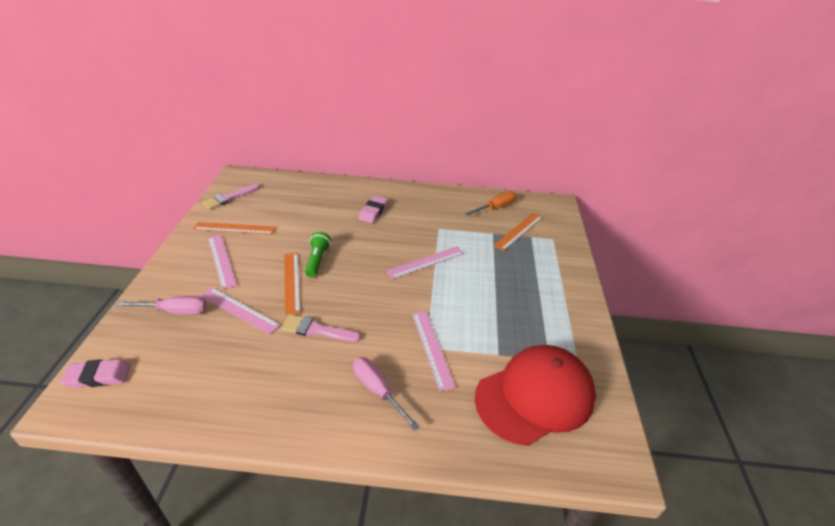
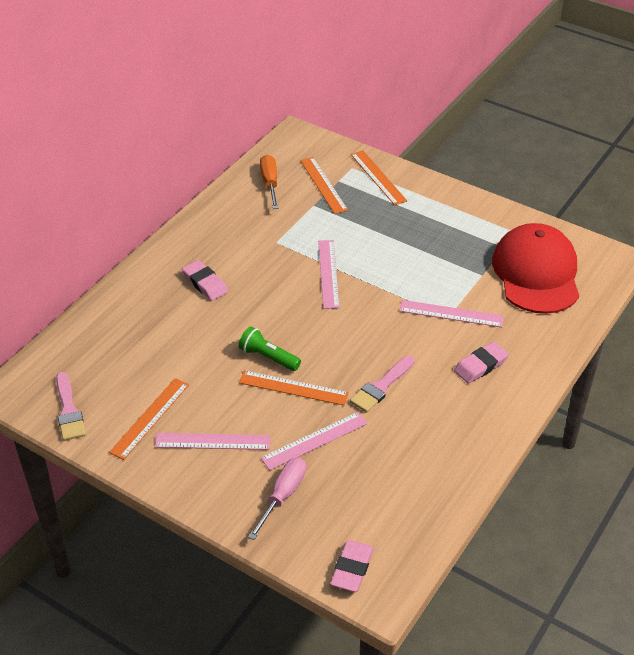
camera: 60 degrees left, 5 degrees up
(378, 390) = (480, 365): pink screwdriver -> pink eraser
(556, 255) = (378, 177): none -> orange ruler

